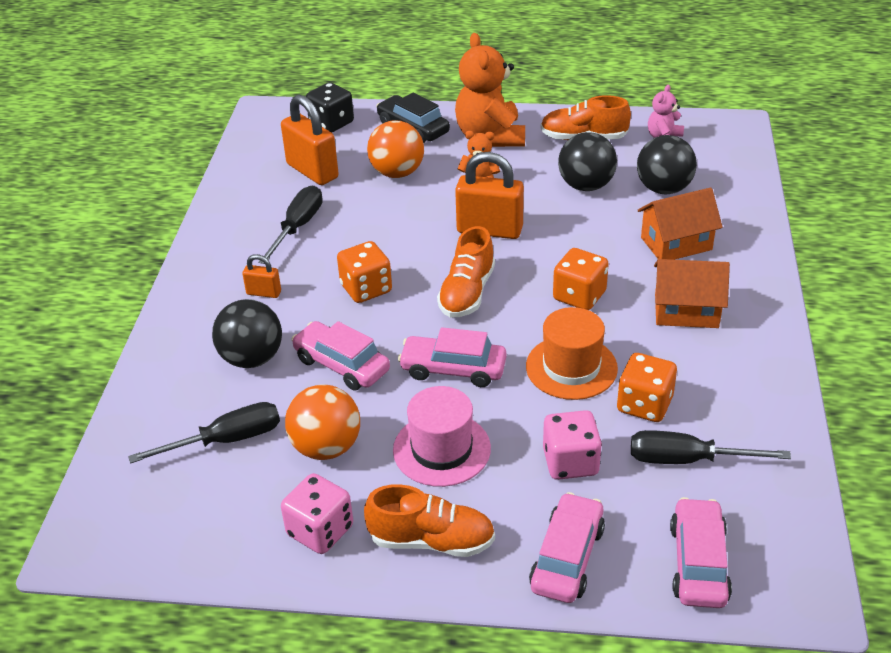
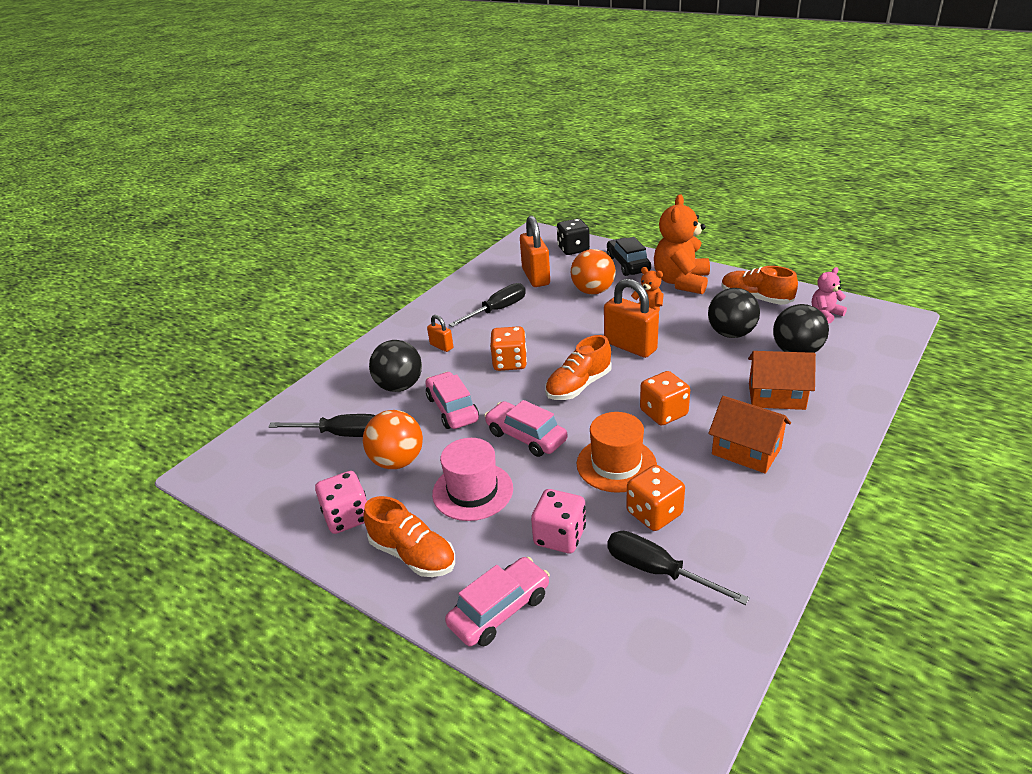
camera: 30 degrees right, 5 degrees down
(698, 563) = (603, 661): pink car -> none

